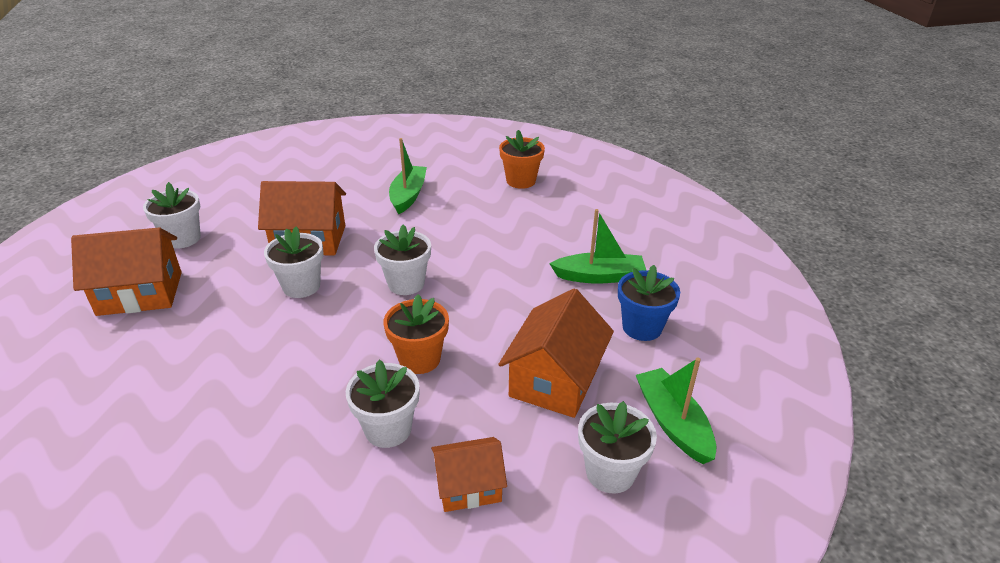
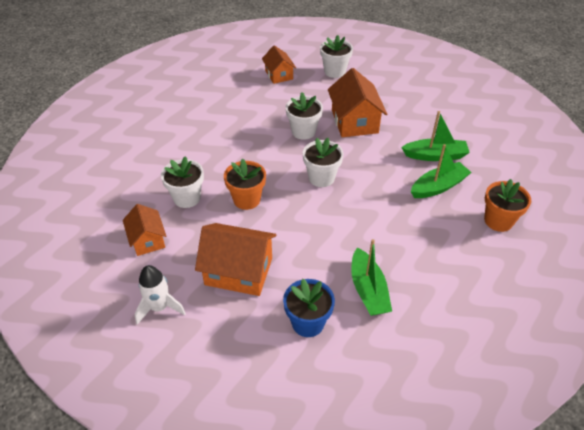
camera: 80 degrees right, 10 degrees up
(140, 293) = (279, 75): orange house -> orange house, size x0.61
(610, 472) = (159, 307): white flower pot -> white rocket
(673, 423) = (205, 344): green boat -> green boat (438, 186)

